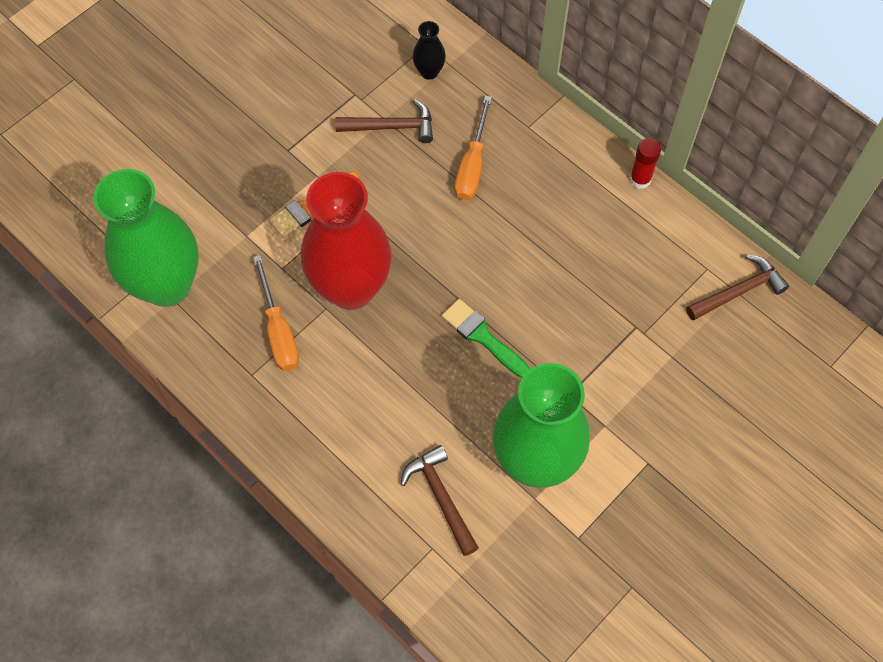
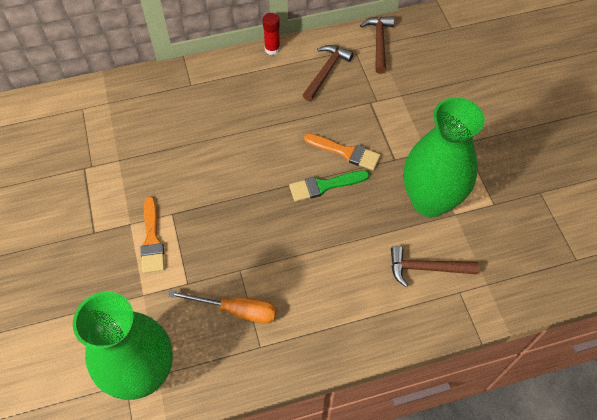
camera: 60 degrees left, 5 degrees down
(351, 288) = (235, 246): red vase -> none
(391, 127) = (128, 159): brown hammer -> brown hammer (326, 72)
(429, 72) = (104, 116): black vase -> none
(472, 165) = (195, 128): orange screwdriver -> none
(543, 336) = (345, 152): none -> orange brush

